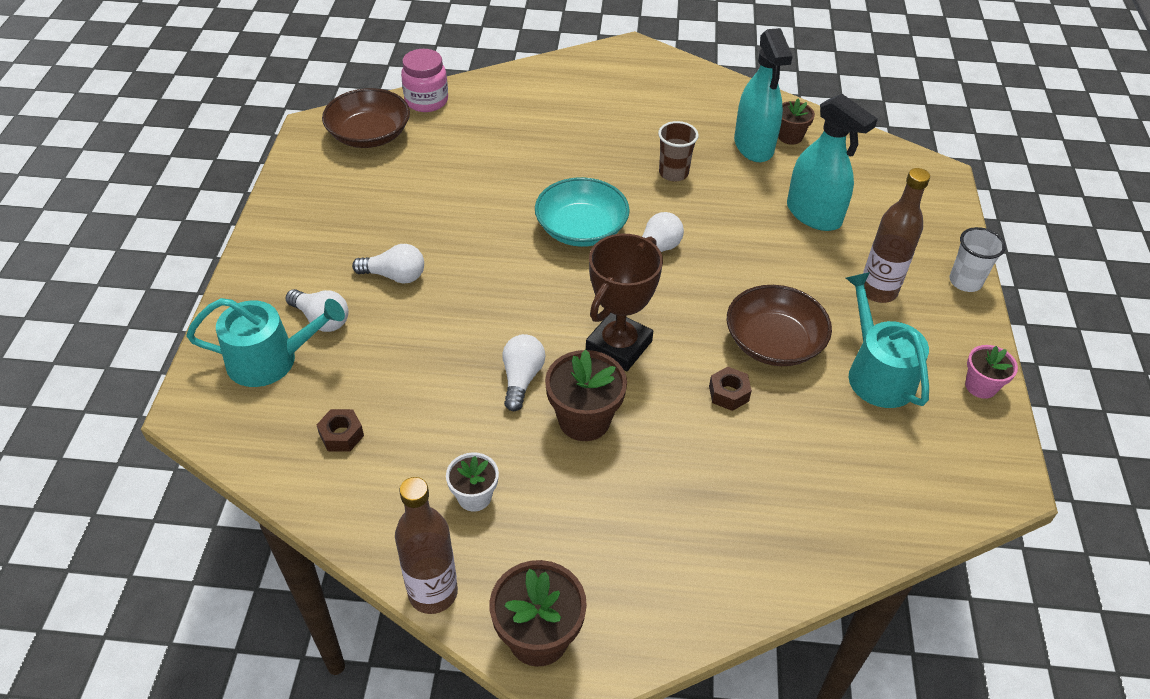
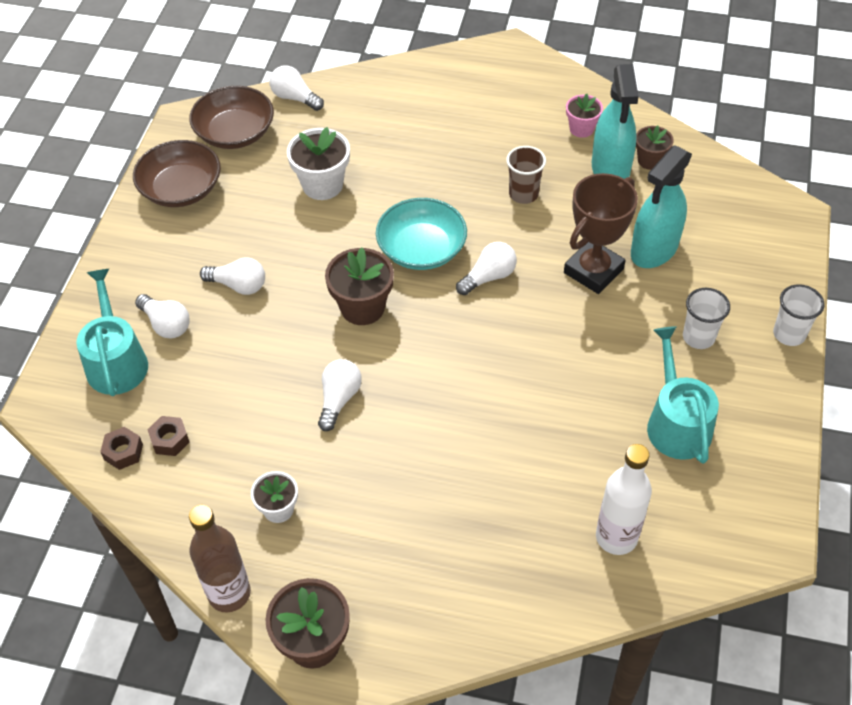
camera: 10 degrees right, 5 degrees up
(271, 360) = (116, 361): turquoise watering can -> turquoise watering can turned 105 degrees counterclockwise
(426, 101) = (295, 98): pink jar -> white light bulb
(468, 177) = (322, 185): none -> white flower pot
(584, 420) = (389, 445): brown flower pot -> brown flower pot (362, 307)
(618, 346) = (435, 374): brown trophy -> brown trophy (593, 271)
(728, 393) = (529, 431): brown nut -> brown nut (123, 452)
(773, 342) = (583, 383): brown bowl -> brown bowl (181, 189)
(814, 214) = (654, 250): turquoise spray bottle -> turquoise spray bottle turned 75 degrees clockwise
(844, 491) = (616, 537): none -> white bottle
(878, 291) = (698, 337): brown bottle -> white cup
(980, 386) = (774, 445): pink flower pot -> pink flower pot (581, 129)

